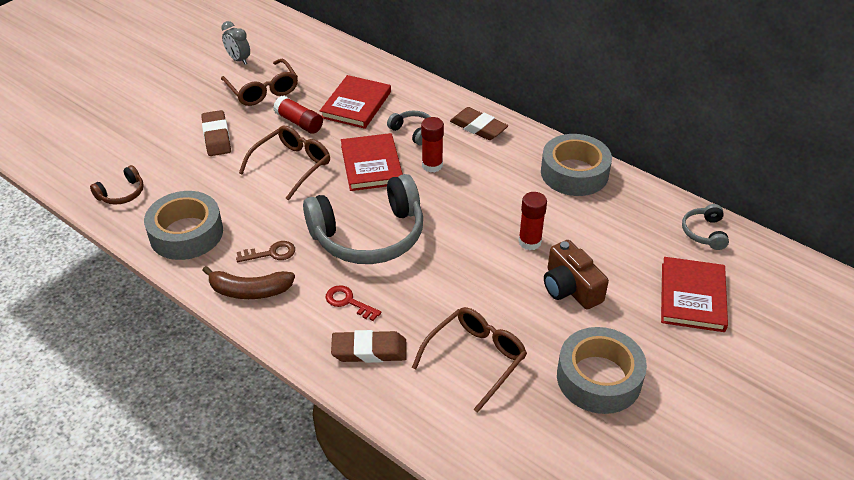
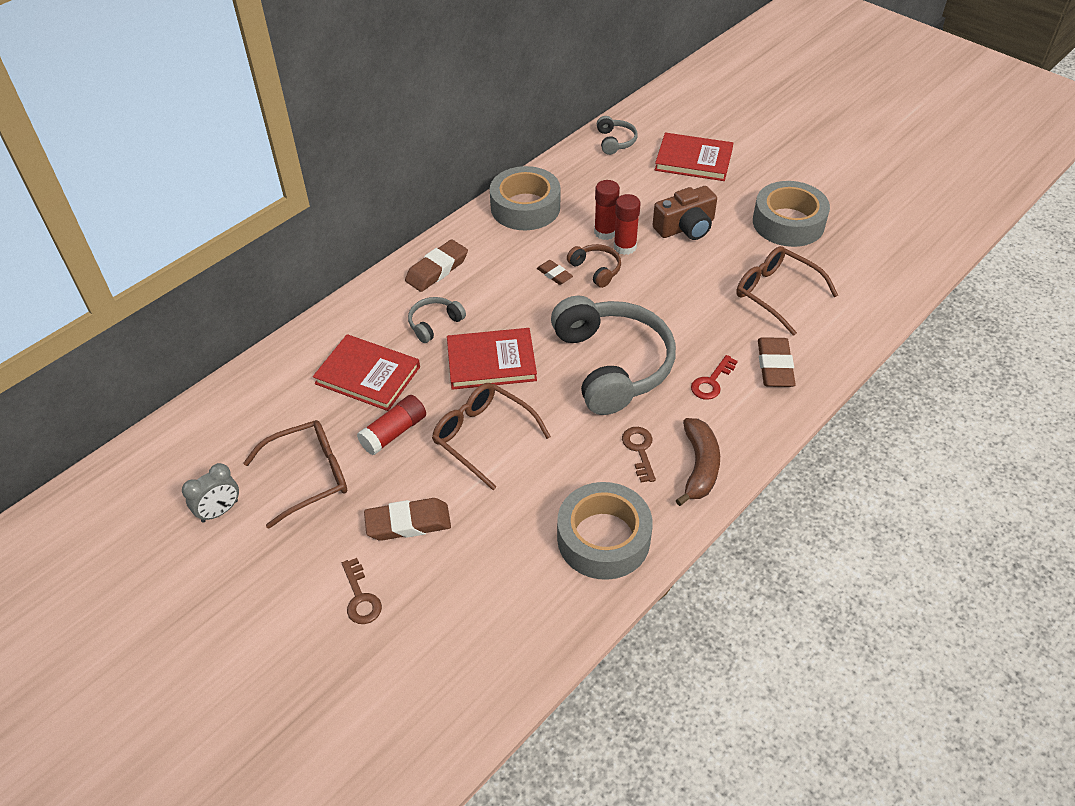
camera: 85 degrees left, 5 degrees up
(122, 193) = (519, 626): brown headphones -> brown headphones (596, 269)
(161, 123) = (361, 597): none -> brown key
(432, 165) = (499, 310): red glue stick -> red glue stick (605, 232)
(482, 196) = (554, 274): none -> brown eraser
(704, 232) = (615, 141): grey headphones -> grey headphones turned 105 degrees counterclockwise

